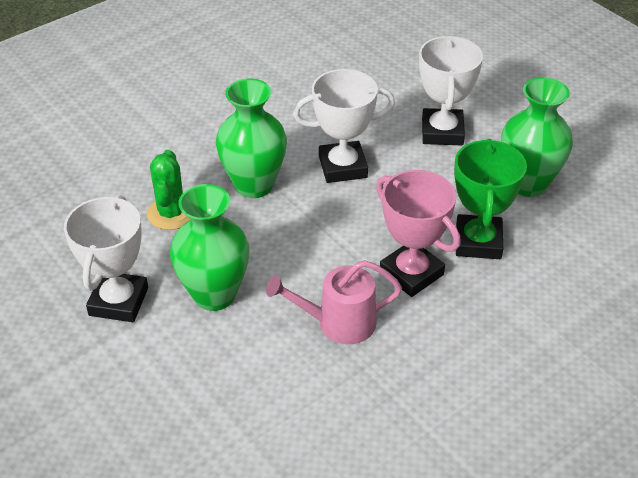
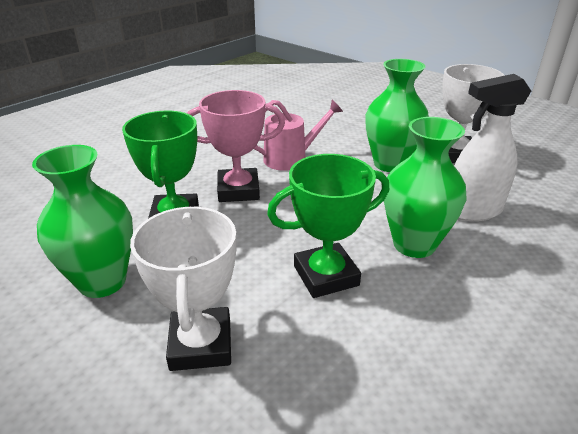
camera: 170 degrees right, 10 degrees down
(171, 213) = (473, 211): green cactus -> white spray bottle
(343, 167) = (326, 275): white trophy -> green trophy
(411, 273) = (238, 190): pink trophy -> pink trophy turned 45 degrees counterclockwise

